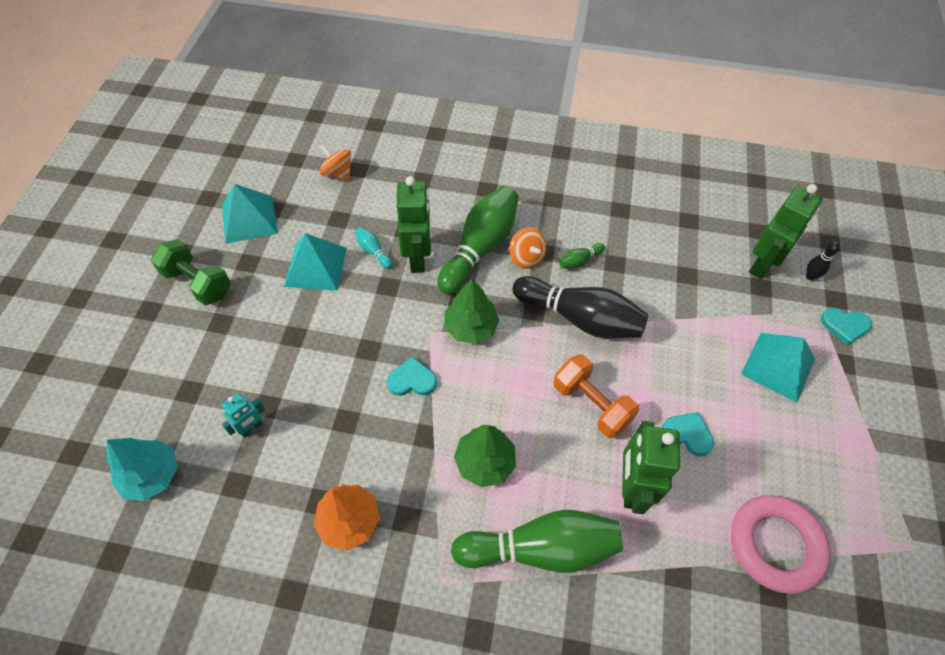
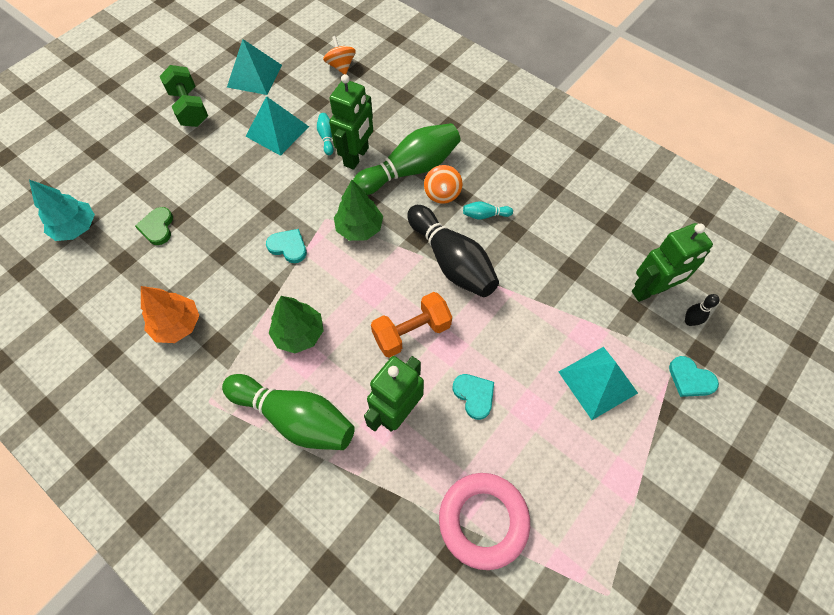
camera: 30 degrees right, 5 degrees up
(251, 428) = (157, 227): turquoise robot -> green heart
(579, 261) = (485, 215): green bowling pin -> turquoise bowling pin
(591, 404) = (411, 332): orange dumbbell -> orange dumbbell turned 75 degrees clockwise

